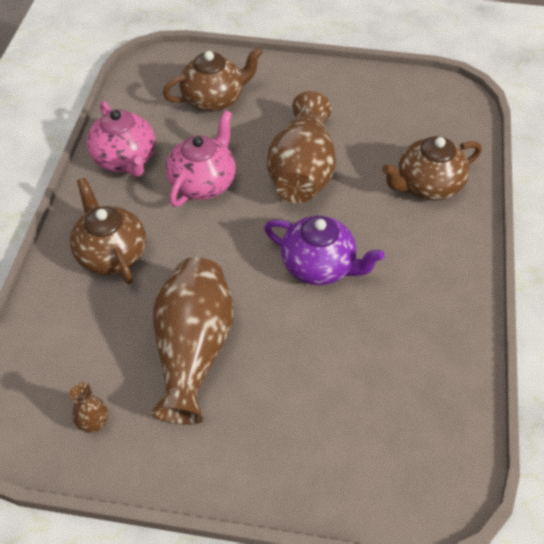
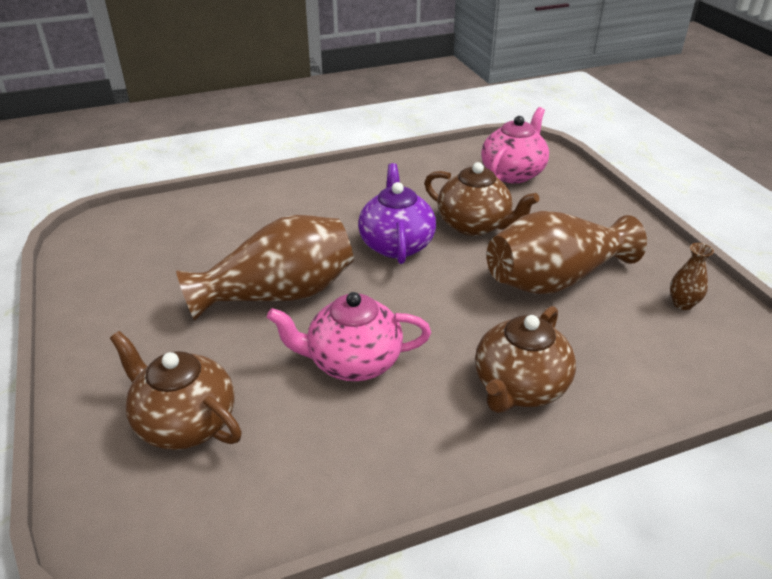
camera: 120 degrees left, 15 degrees down
(125, 159) = (367, 459): pink teapot -> pink teapot (513, 173)
(427, 186) = (246, 216): brown teapot -> brown teapot (475, 225)

